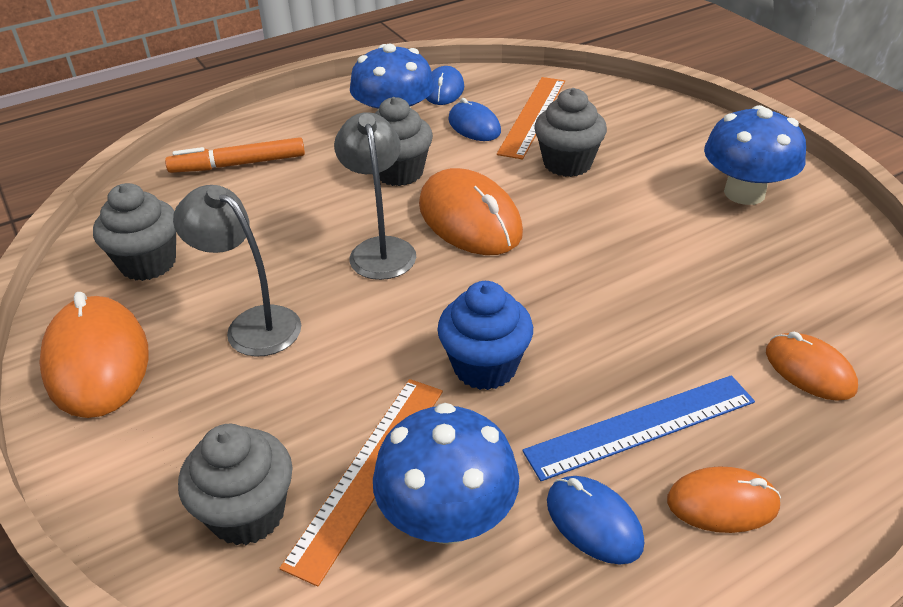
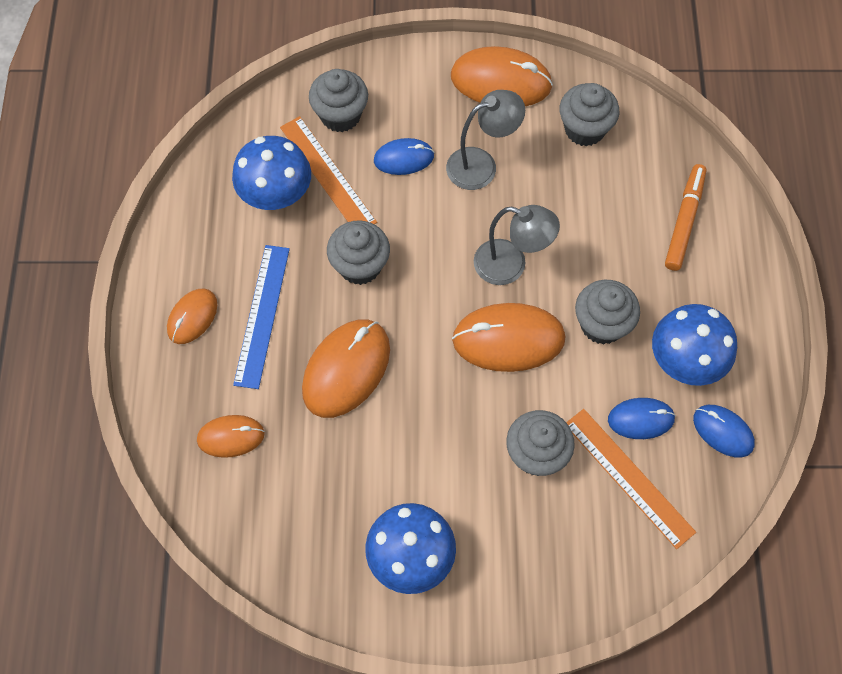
camera: 120 degrees right, 25 degrees up
(485, 367) = (360, 266): blue cupcake -> grey cupcake
(594, 522) = (227, 253): blue mouse -> blue mouse (404, 158)
(624, 315) = (346, 369): none -> orange mouse

